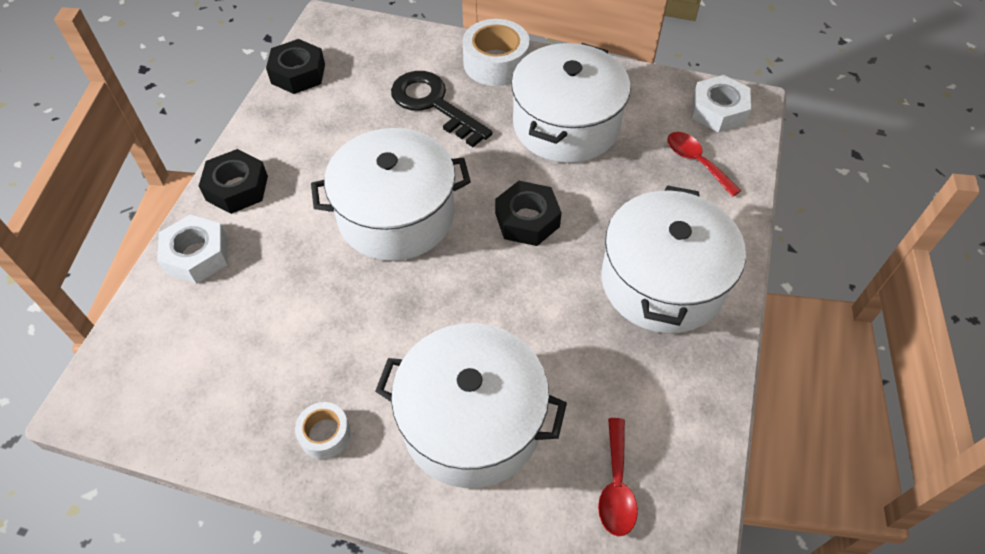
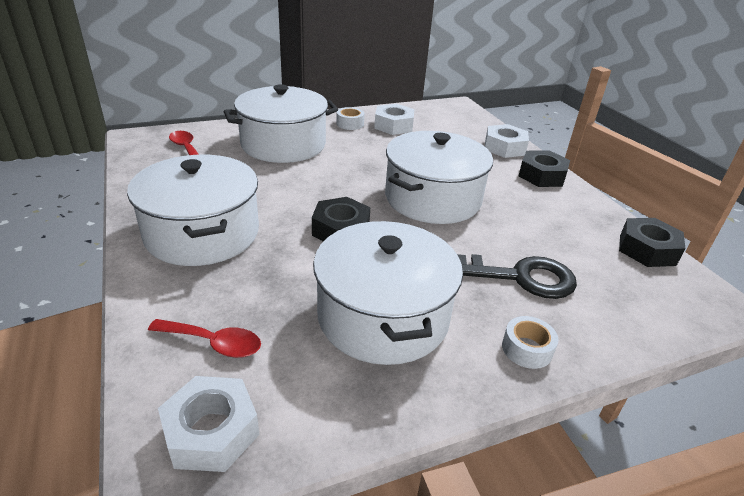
camera: 140 degrees right, 20 degrees down
(268, 391) = (393, 125): none -> white nut
(496, 63) = (527, 349): white tape -> white tape, size x0.56

